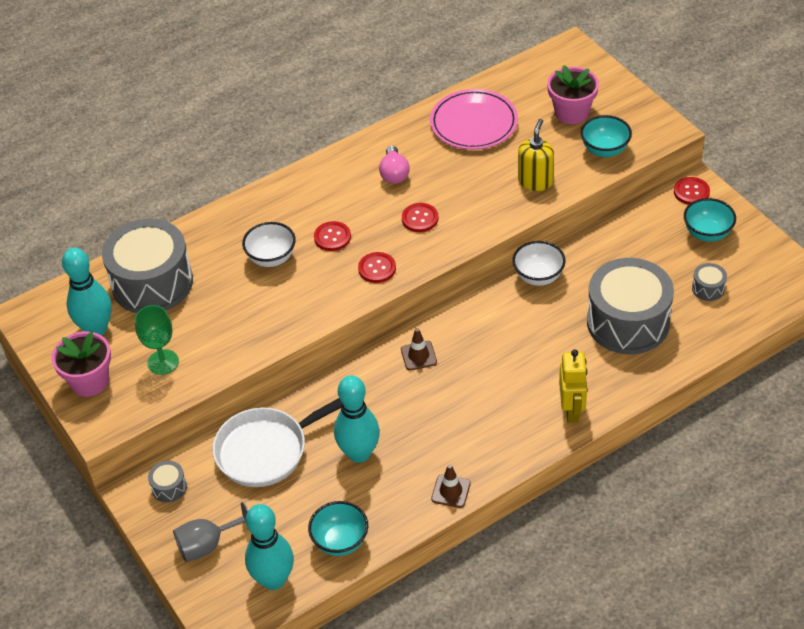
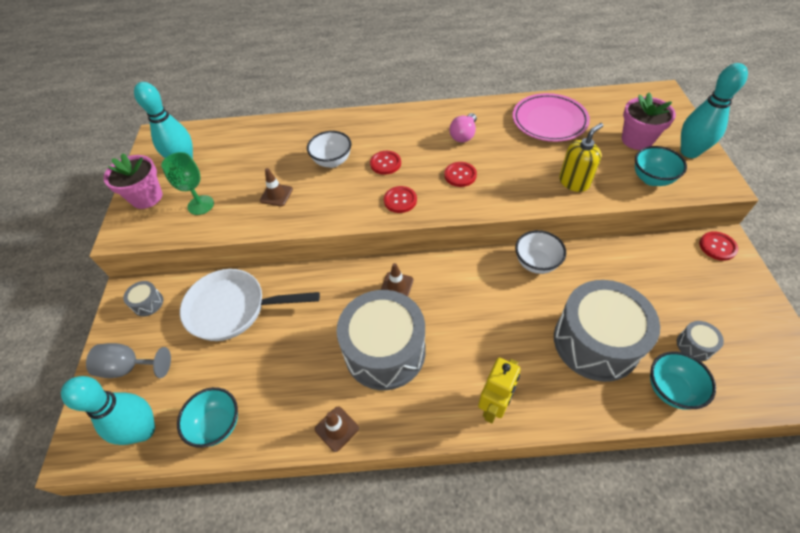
camera: 30 degrees right, 5 degrees up
(152, 283) = (244, 147): grey drum -> grey drum (385, 351)
(239, 317) = (276, 195): none -> brown traffic cone
(359, 453) = (292, 348): turquoise bowling pin -> turquoise bowling pin (689, 152)
(707, 233) = (717, 291): turquoise bowl -> turquoise bowl (671, 389)

